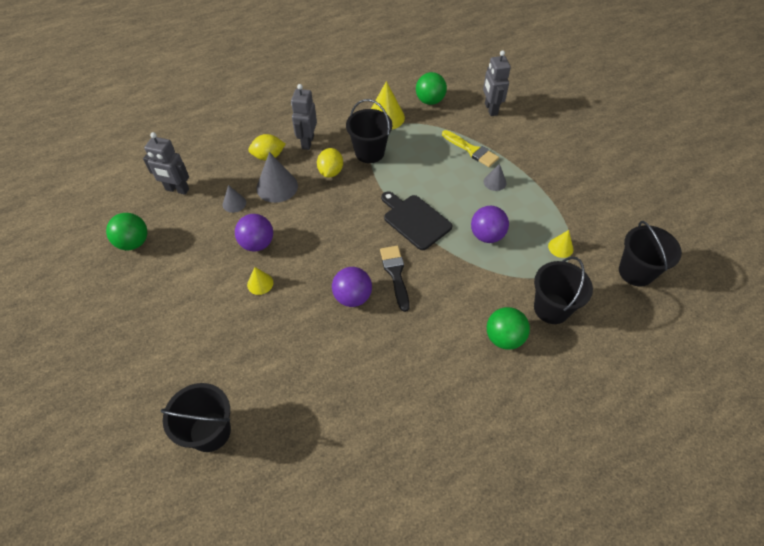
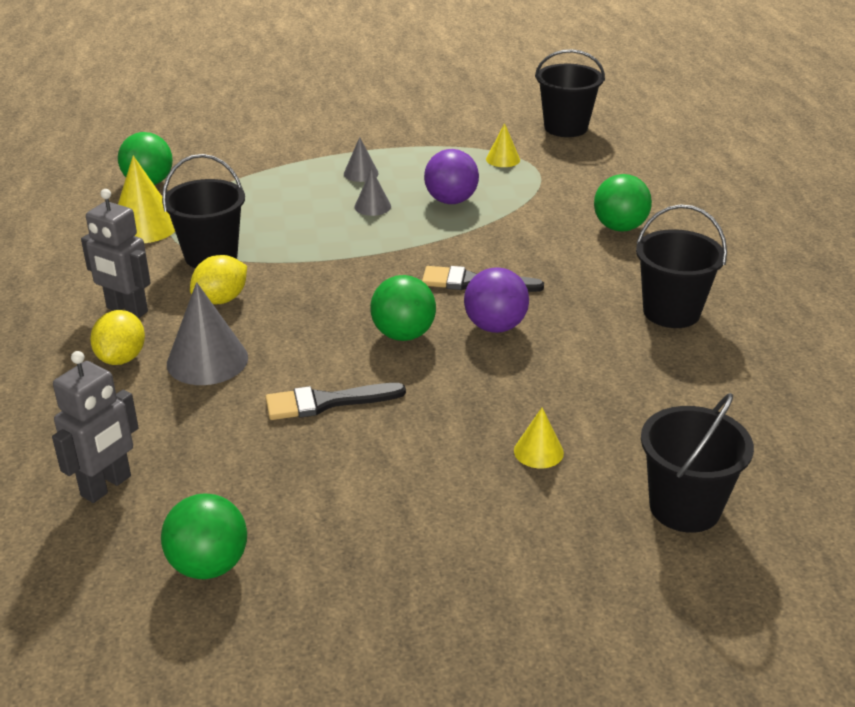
camera: 70 degrees left, 20 degrees down
(234, 203) = (207, 415): grey cone -> grey cone (372, 206)
(257, 244) = (326, 402): purple ball -> black brush
(260, 283) = (416, 412): yellow cone -> yellow cone (538, 451)
(328, 257) = (403, 335): none -> green ball
(330, 172) = (221, 299): yellow lemon -> yellow lemon turned 75 degrees counterclockwise
(415, 220) = (384, 246): black cutting board -> none
(472, 150) = (286, 175): yellow brush -> none
(490, 109) = (218, 143): grey robot -> none
(551, 308) = (591, 187): black bucket -> black bucket (671, 312)

